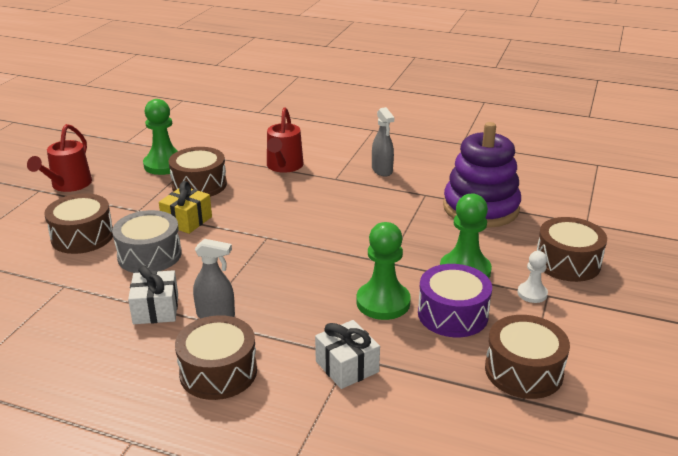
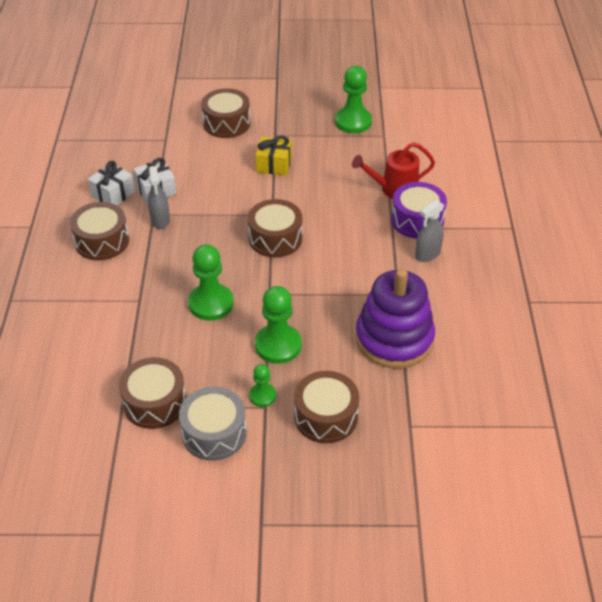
camera: 70 degrees right, 15 degrees up
(68, 185) = (291, 88): red watering can -> none
(149, 255) = (218, 163): grey drum -> grey drum (214, 433)
(199, 185) = (332, 152): brown drum -> brown drum (275, 238)
(347, 366) = (127, 302): white gift -> white gift (113, 194)
(452, 314) = (211, 348): purple drum -> purple drum (417, 220)
(532, 293) = (262, 396): white pawn -> green pawn

